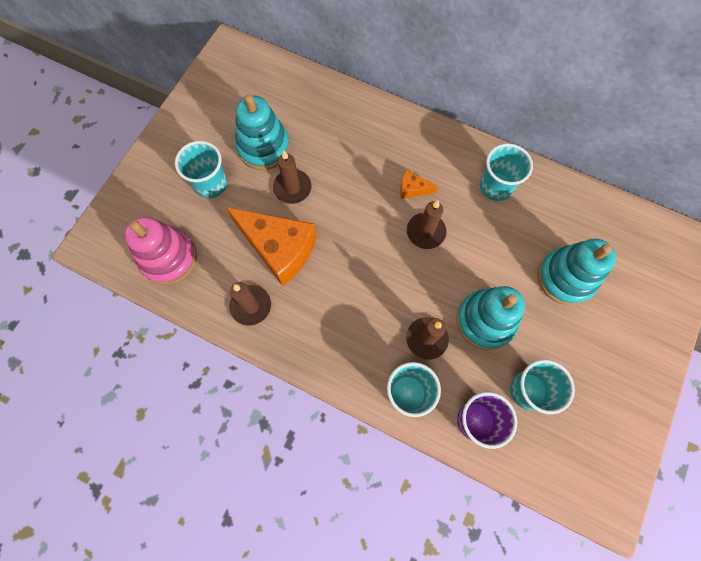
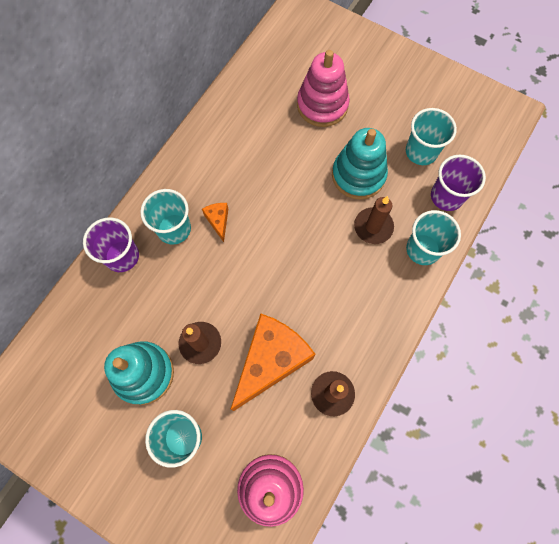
camera: 85 degrees left, 0 degrees up
(367, 115) = (122, 256): none -> purple cup
(412, 189) = (218, 221): orange cheese -> orange cheese turned 150 degrees clockwise
(425, 232) = (266, 214): brown candle -> none
(495, 187) = (225, 146): turquoise cup -> turquoise cup (174, 229)
(565, 278) = (322, 105): turquoise stacking toy -> pink stacking toy

